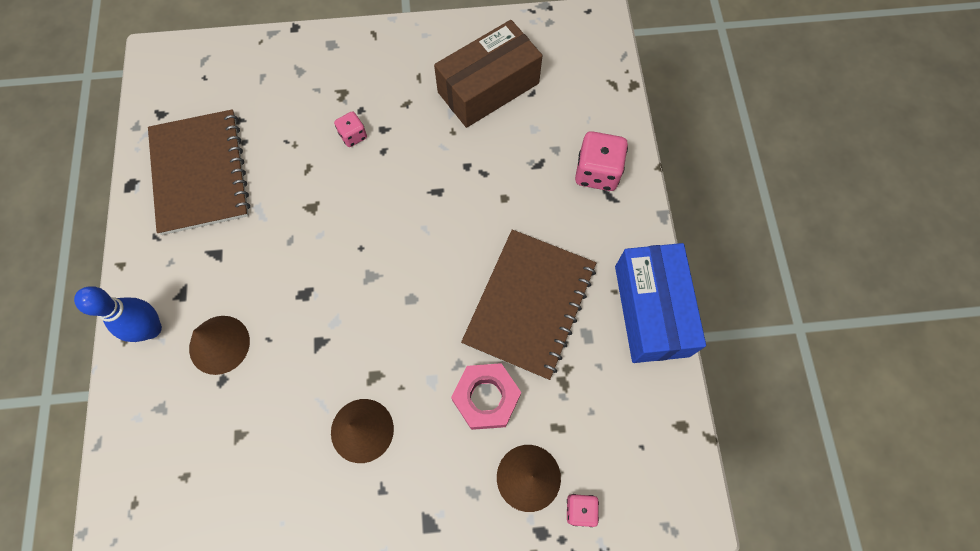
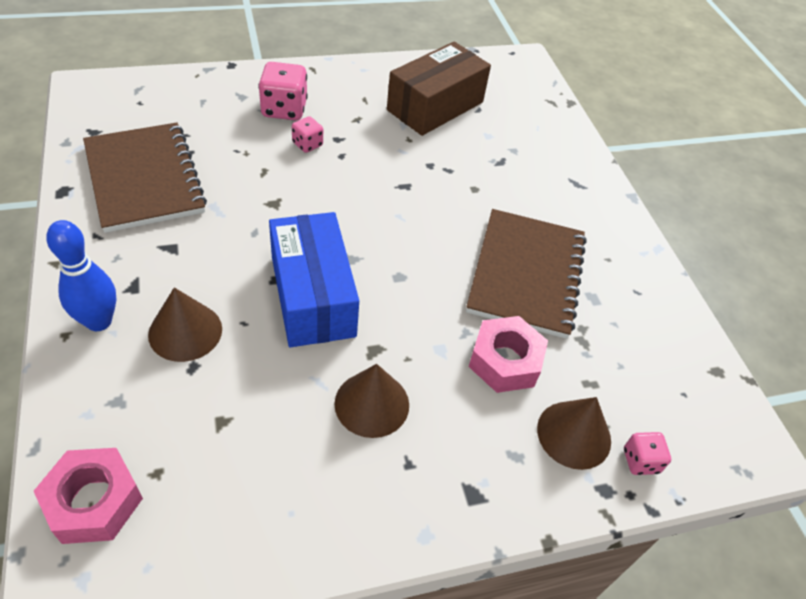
camera: 15 degrees left, 20 degrees down
(137, 496) = (94, 501): none -> pink nut
(597, 172) = (559, 166): pink dice -> pink dice (284, 109)
(651, 310) = (649, 273): blue box -> blue box (312, 296)

